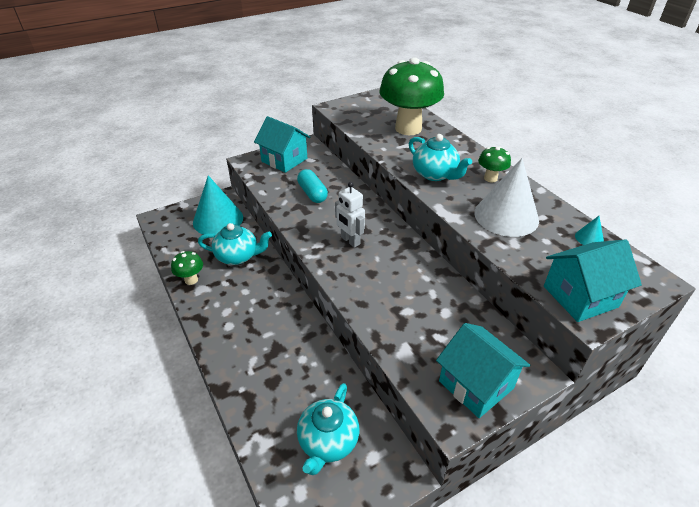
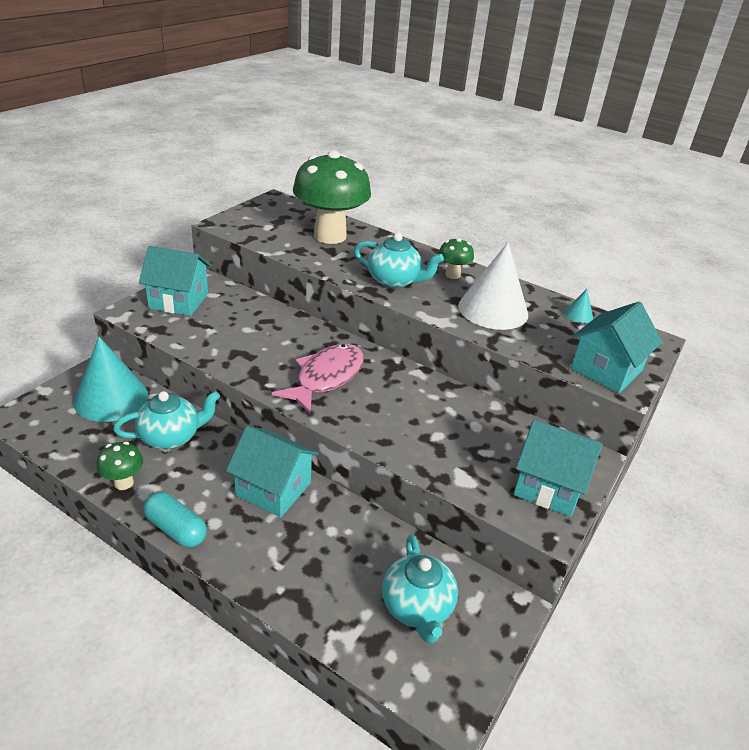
camera: 30 degrees left, 5 degrees down
(281, 314) = (273, 489): none -> turquoise house
(312, 193) = (244, 334): turquoise capsule -> turquoise capsule (176, 529)
(350, 241) = (326, 378): white robot -> pink fish

